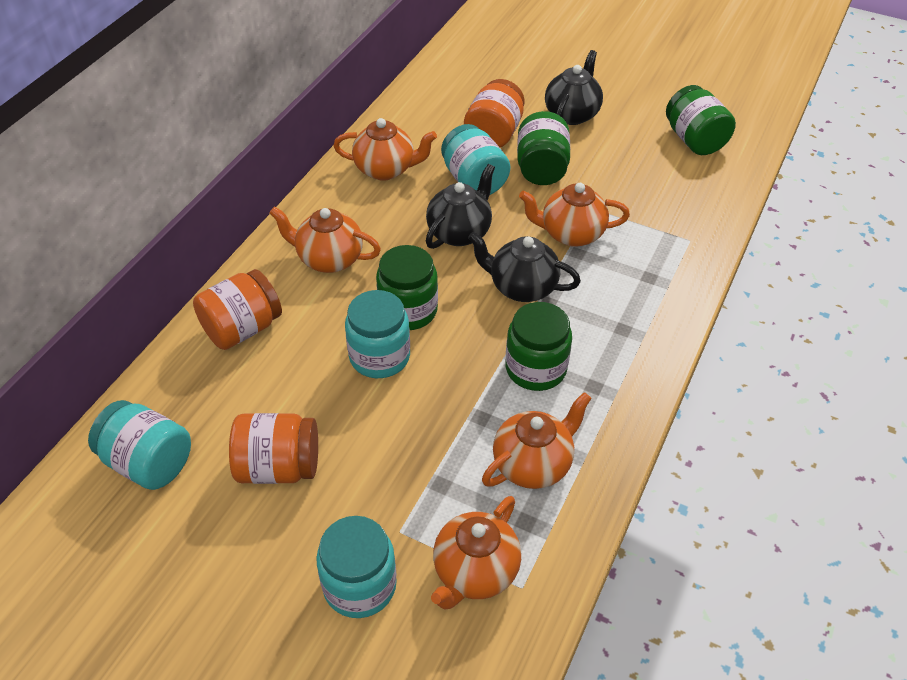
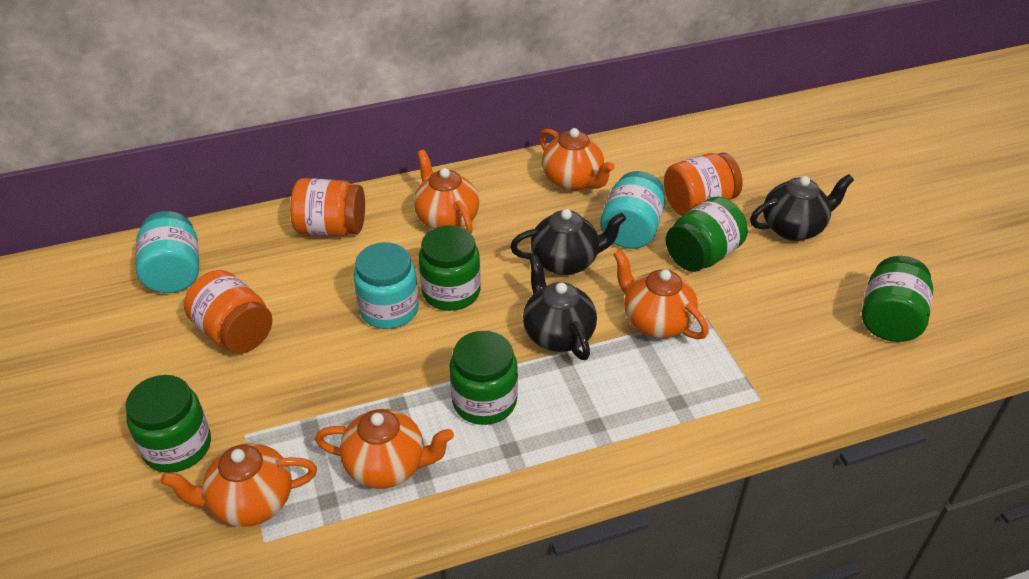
camera: 45 degrees right, 5 degrees down
(359, 585) = (177, 447): turquoise jar -> green jar

